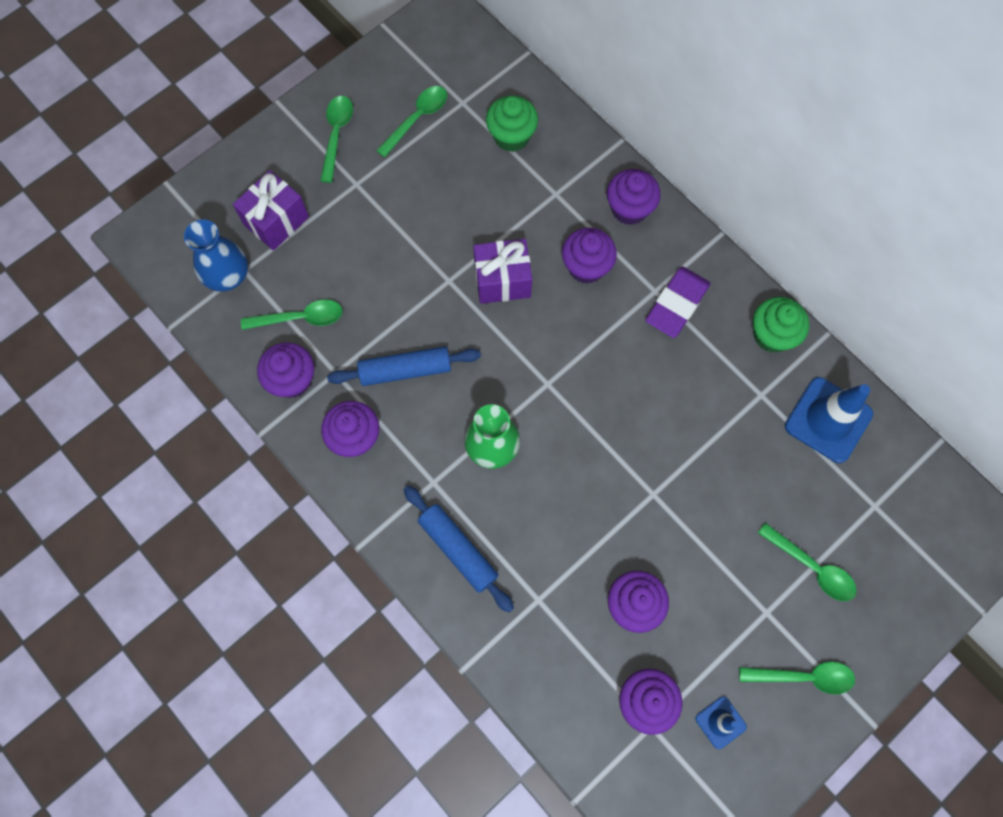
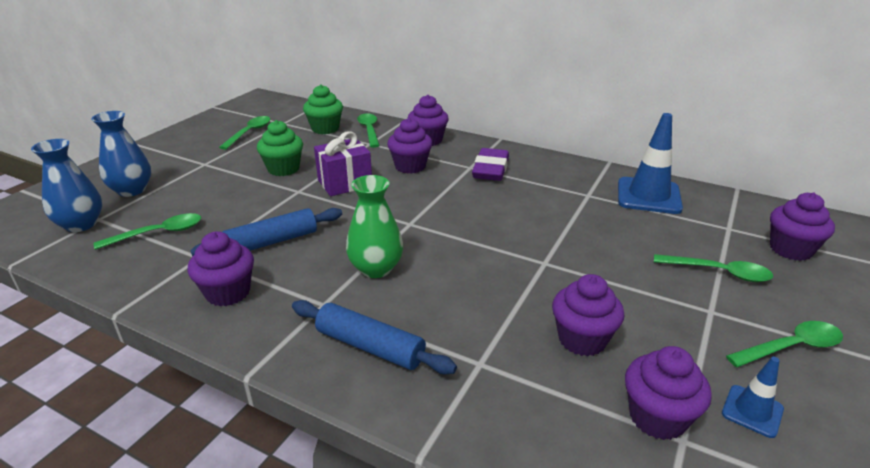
camera: 20 degrees left, 40 degrees down
(276, 221) = (132, 190): purple gift -> blue vase
(292, 380) = (152, 270): purple cupcake -> purple cupcake (790, 249)
(336, 135) = (184, 147): green spoon -> green spoon (369, 130)
(772, 335) = (571, 169): green cupcake -> green cupcake (283, 169)

